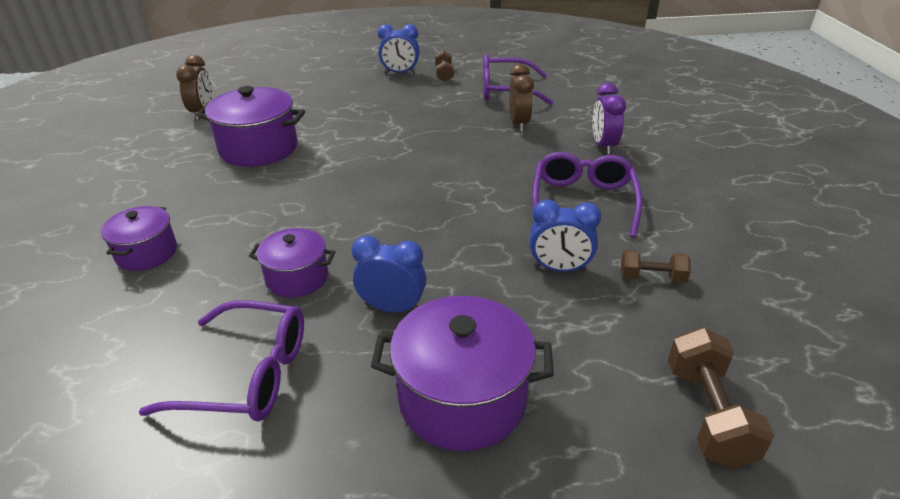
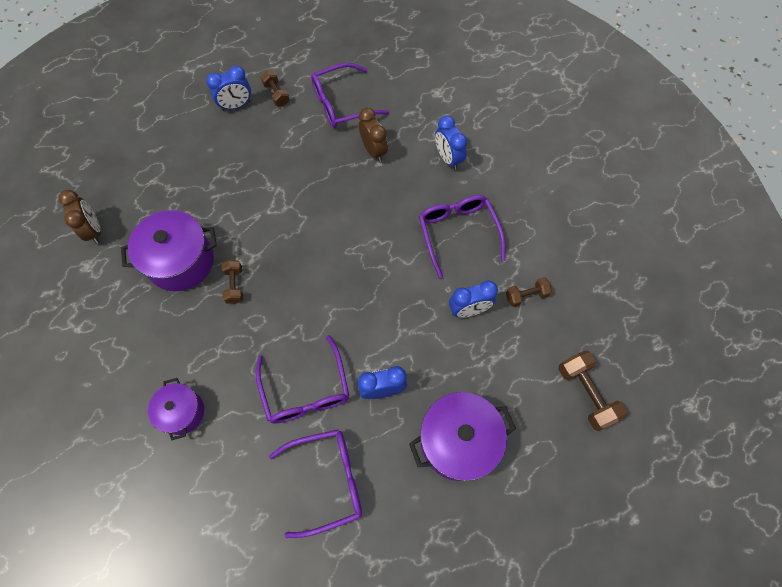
camera: 25 degrees left, 30 degrees up
(295, 176) = (235, 285): none -> brown dumbbell
(297, 278) = (306, 390): purple pot -> purple glasses
(603, 146) = (448, 158): purple clock -> blue clock

